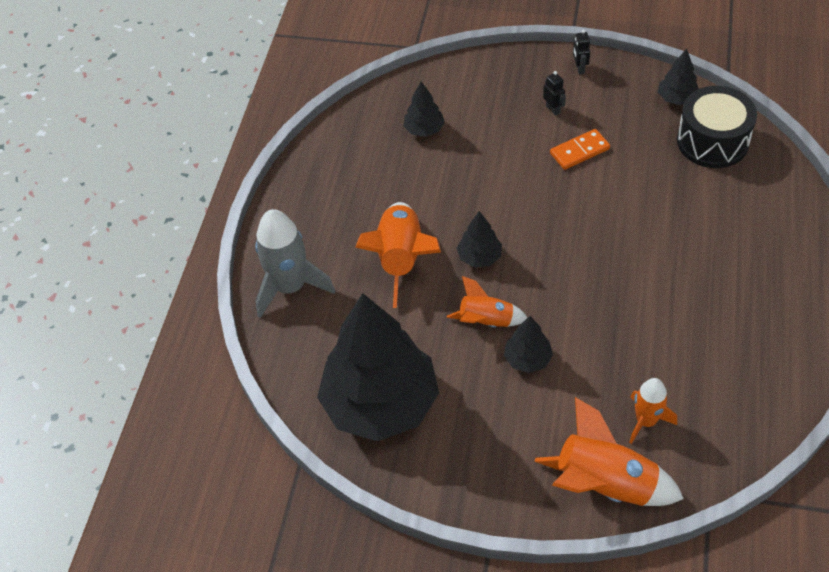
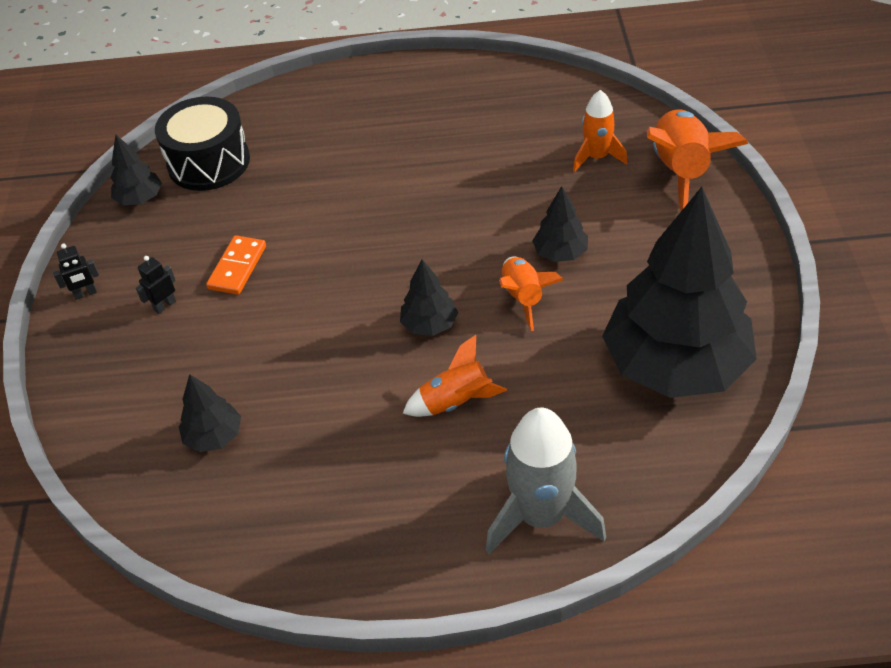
camera: 105 degrees left, 5 degrees down
(401, 259) = (455, 402): orange rocket -> orange rocket, size x0.60
(579, 151) = (237, 267): orange domino -> orange domino turned 60 degrees clockwise

